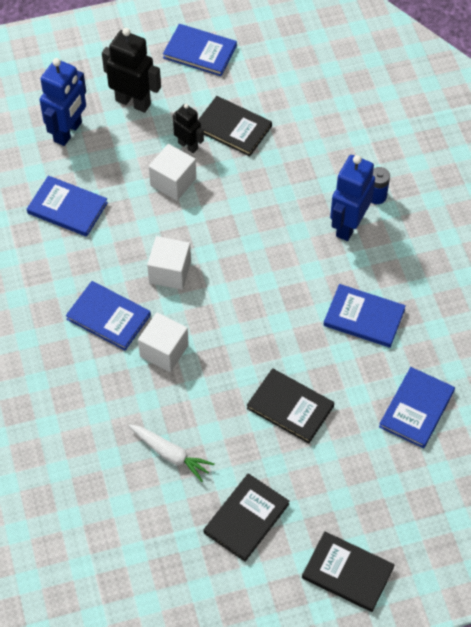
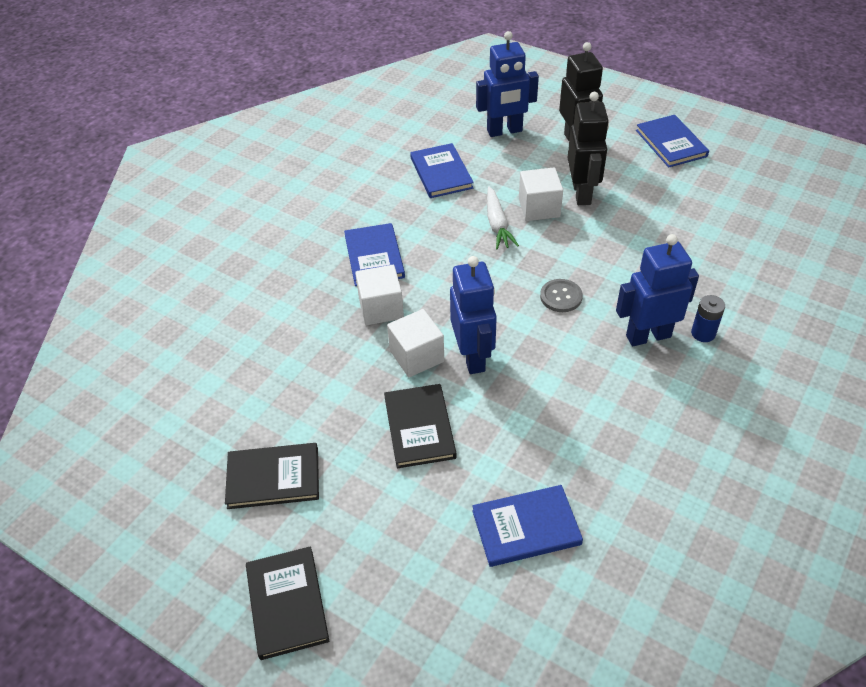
camera: 50 degrees right, 10 degrees down
(170, 272) = (457, 261): white cube -> white cube (417, 356)
(170, 454) = (287, 380): white carrot -> white carrot (497, 224)
(188, 145) = (582, 193): black robot -> black robot, size x1.69
(233, 128) = (634, 205): black book -> none
(264, 332) = (473, 357): none -> blue robot
(267, 241) = (561, 297): none -> grey button
(364, 317) = (572, 414): blue book -> none

